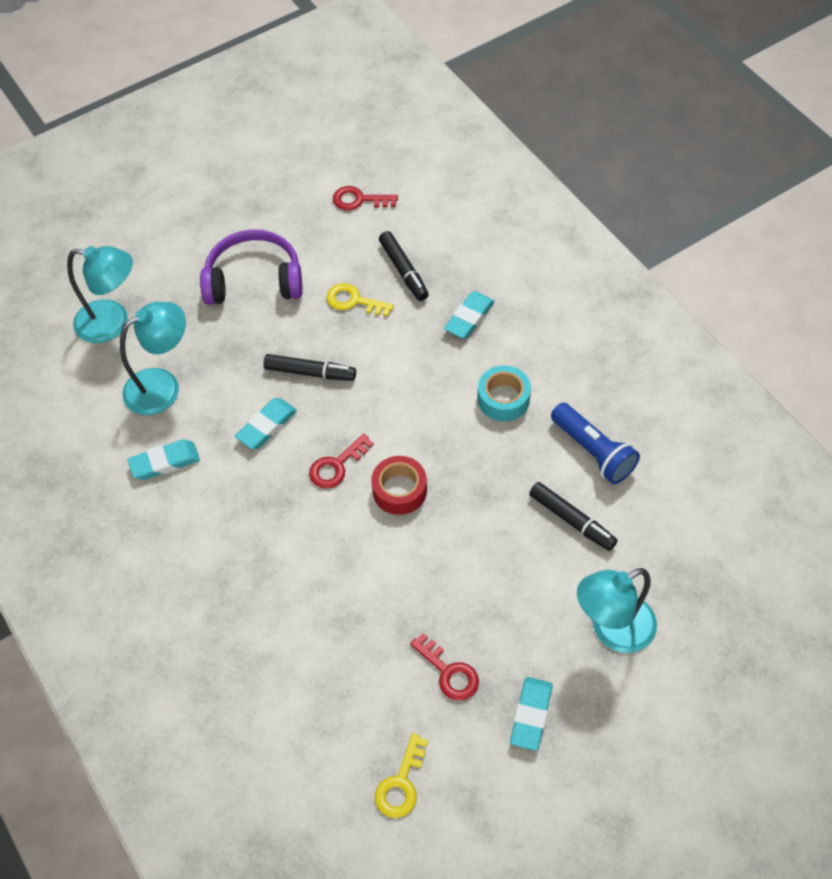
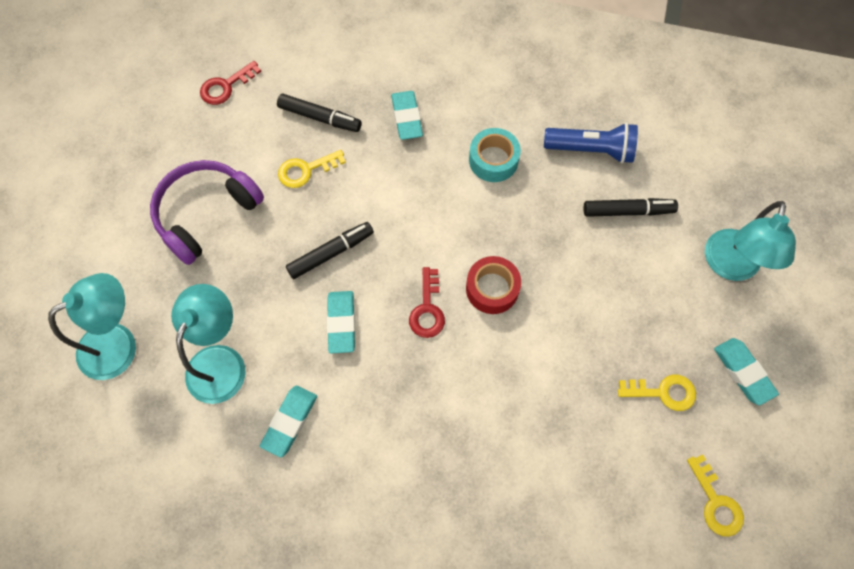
camera: 45 degrees left, 10 degrees up
(449, 672) = (663, 392): red key -> yellow key

